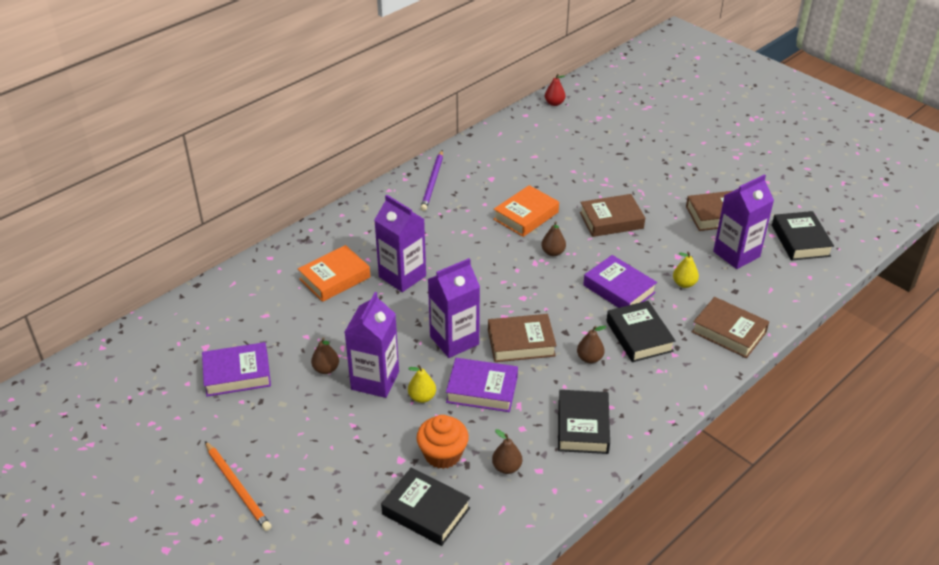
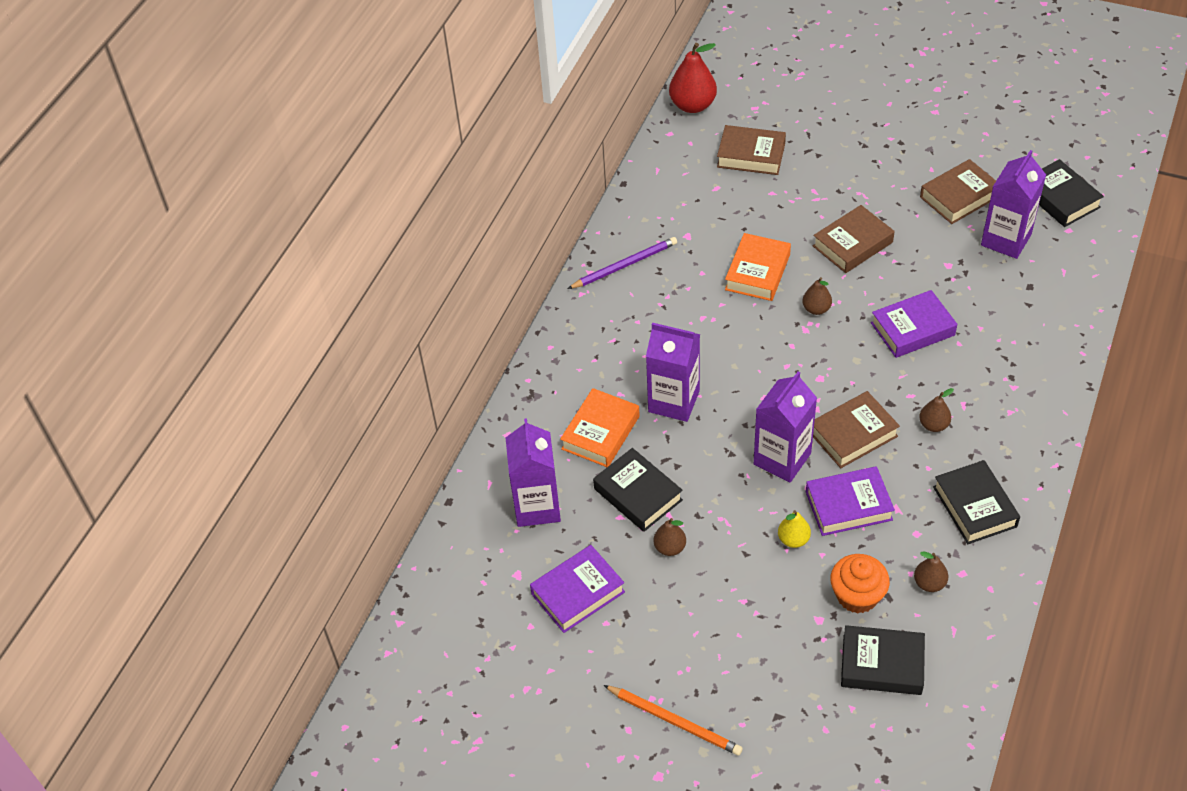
camera: 20 degrees left, 10 degrees up
(375, 380) = (731, 540): purple carton -> purple carton (537, 506)
(432, 182) = (625, 265): purple pencil -> purple pencil turned 105 degrees counterclockwise
(554, 103) = (692, 105): red pear -> red pear, size x1.81
(619, 289) = (912, 329): purple book -> purple book turned 45 degrees counterclockwise
(639, 336) = (967, 379): black book -> black book (638, 494)
(684, 284) = (974, 297): yellow pear -> none
(729, 332) = (1051, 339): brown book -> brown book (751, 155)

